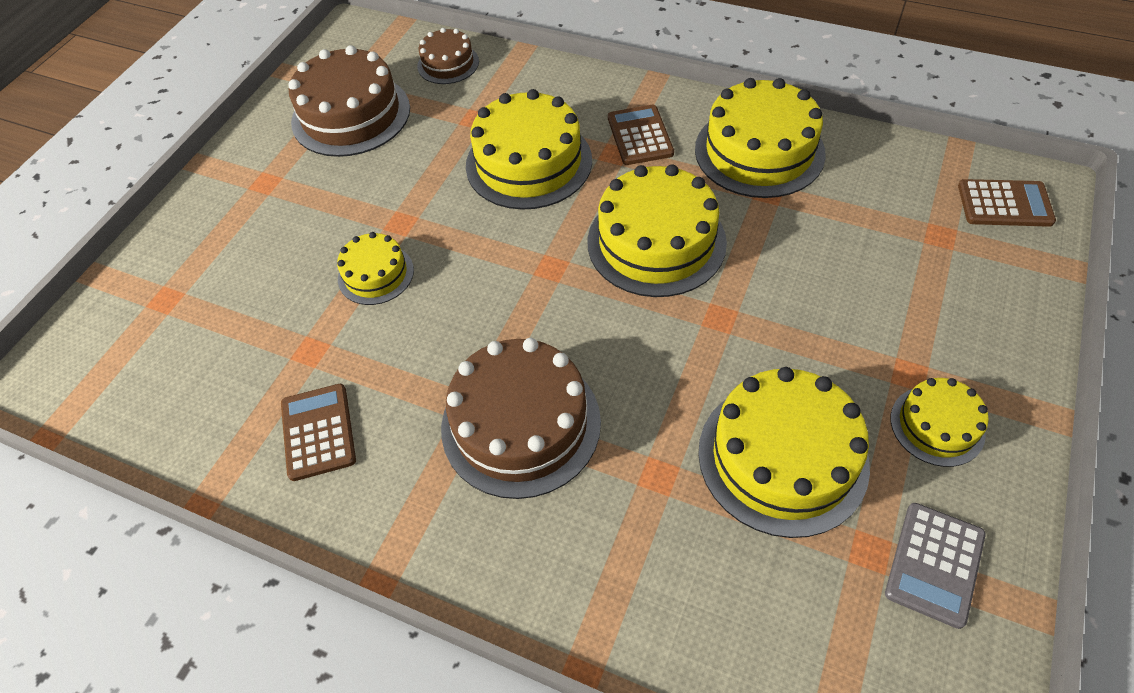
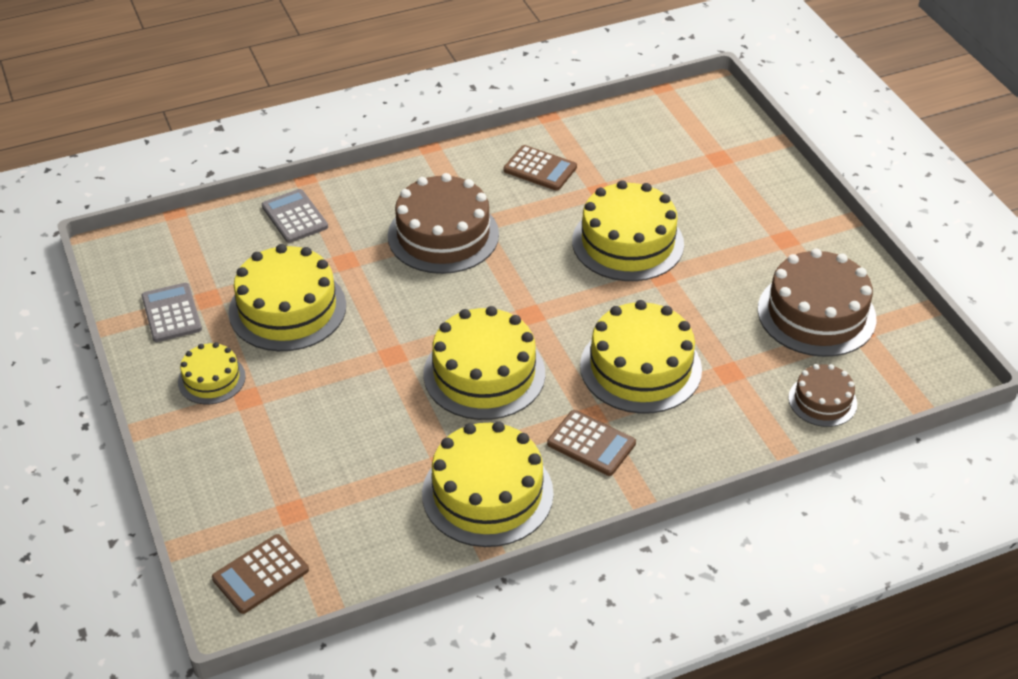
camera: 130 degrees right, 10 degrees down
(376, 274) = (627, 242): yellow cake -> yellow cake, size x1.83
(656, 607) = (294, 217): none -> grey calculator

